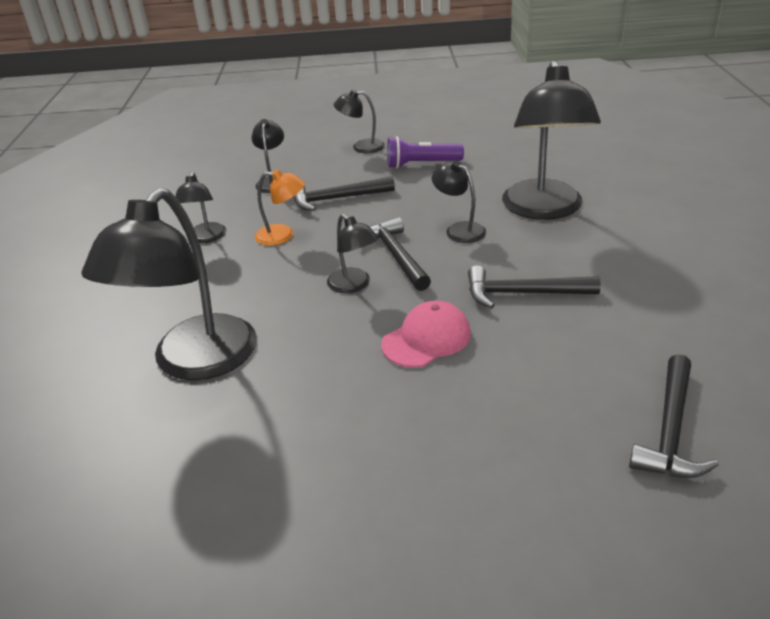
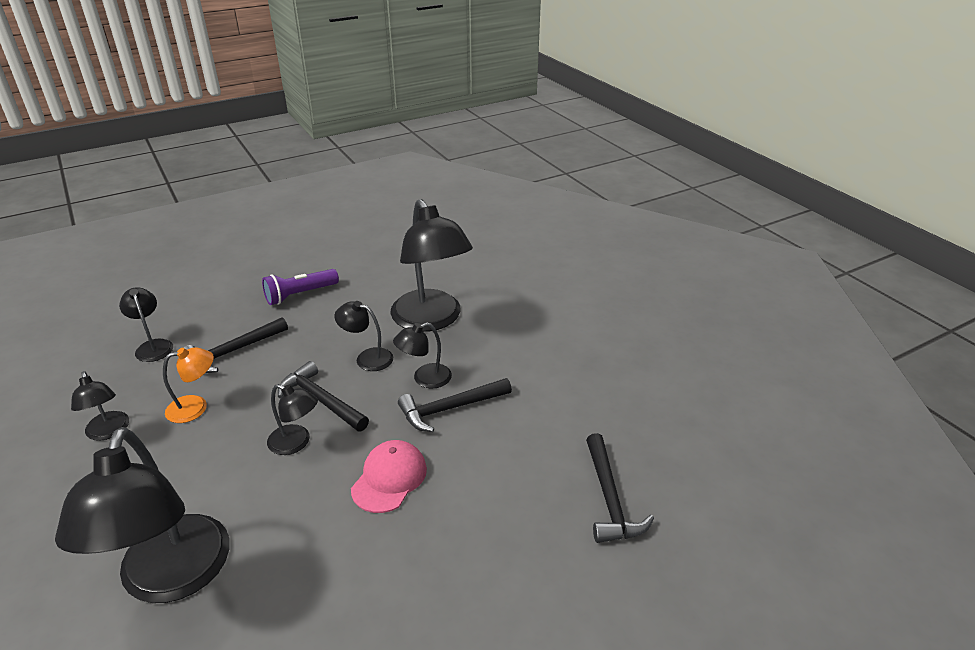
camera: 30 degrees left, 0 degrees up
(361, 147) = (230, 286): black lamp -> black lamp (425, 379)

